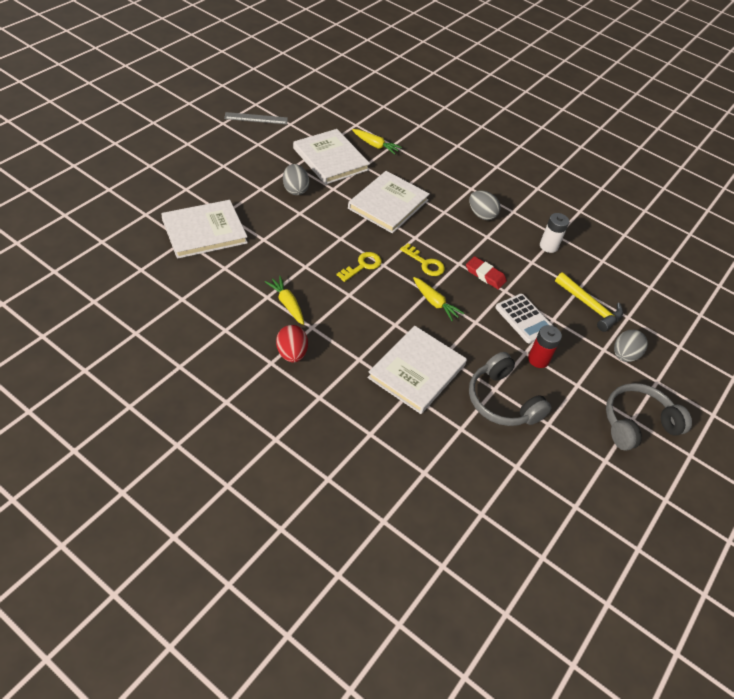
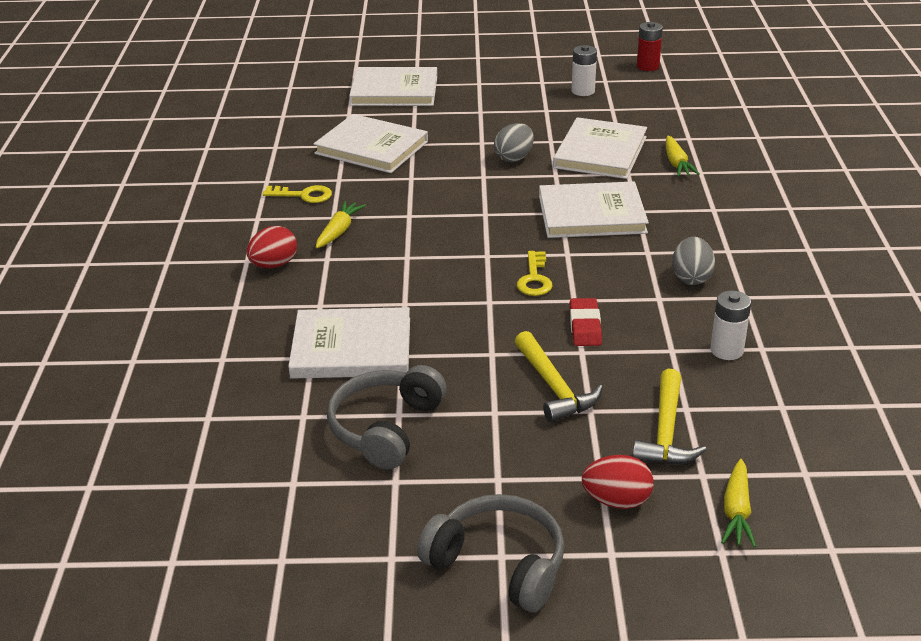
camera: 60 degrees right, 15 degrees down
(144, 178) = (394, 91): none -> white book
(256, 118) = (583, 91): grey ruler -> white battery
(362, 266) = (463, 244): yellow key -> yellow key (303, 195)
(435, 303) = (479, 313): yellow carrot -> yellow carrot (736, 511)
(524, 319) = (554, 387): white calculator -> yellow hammer
(538, 359) = (497, 427): red battery -> red battery (647, 66)
(624, 355) = (616, 501): grey egg -> red egg

